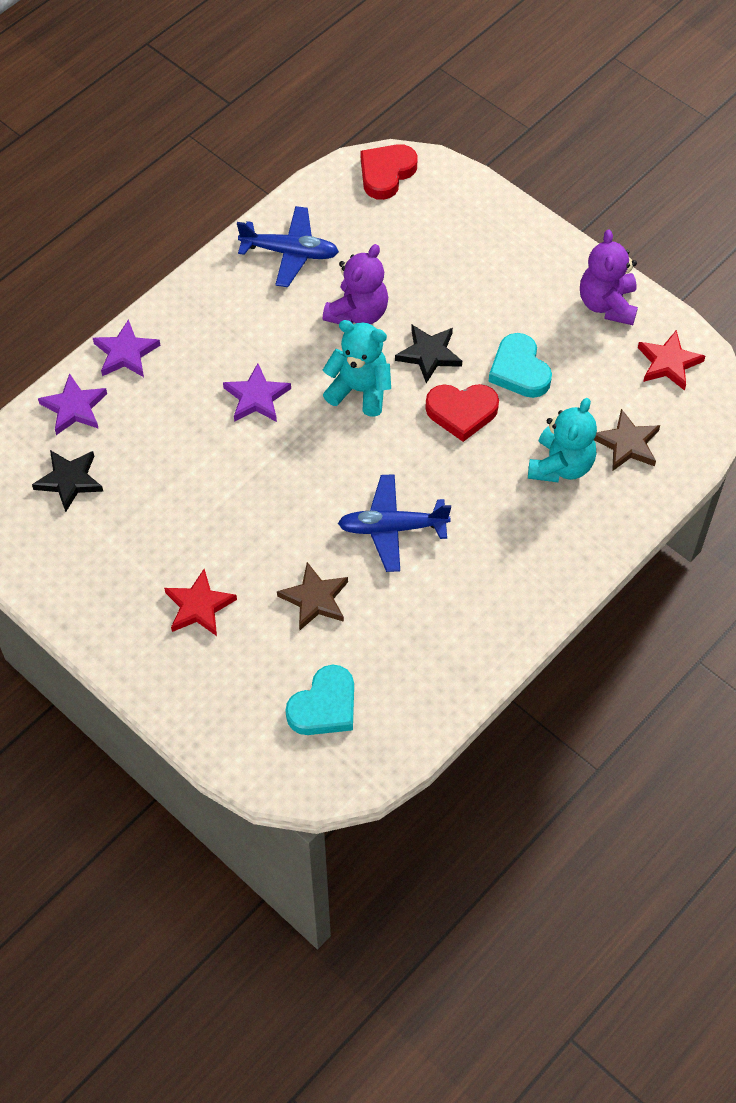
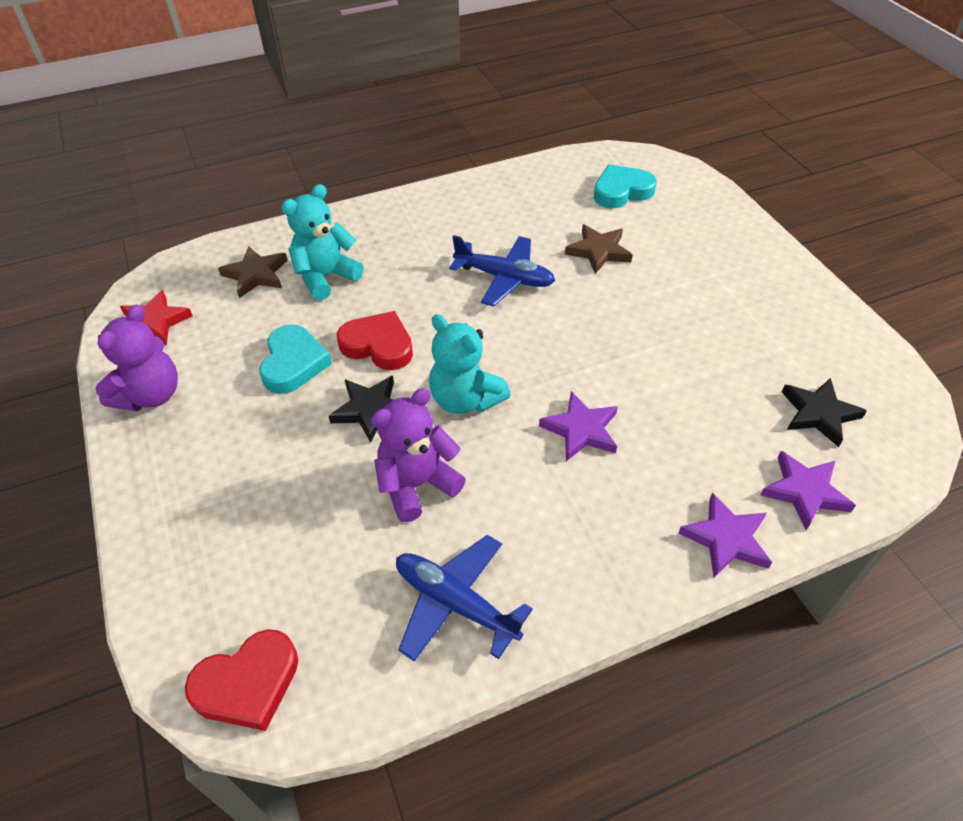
camera: 155 degrees left, 10 degrees down
(199, 606) = (704, 274): red star -> none

